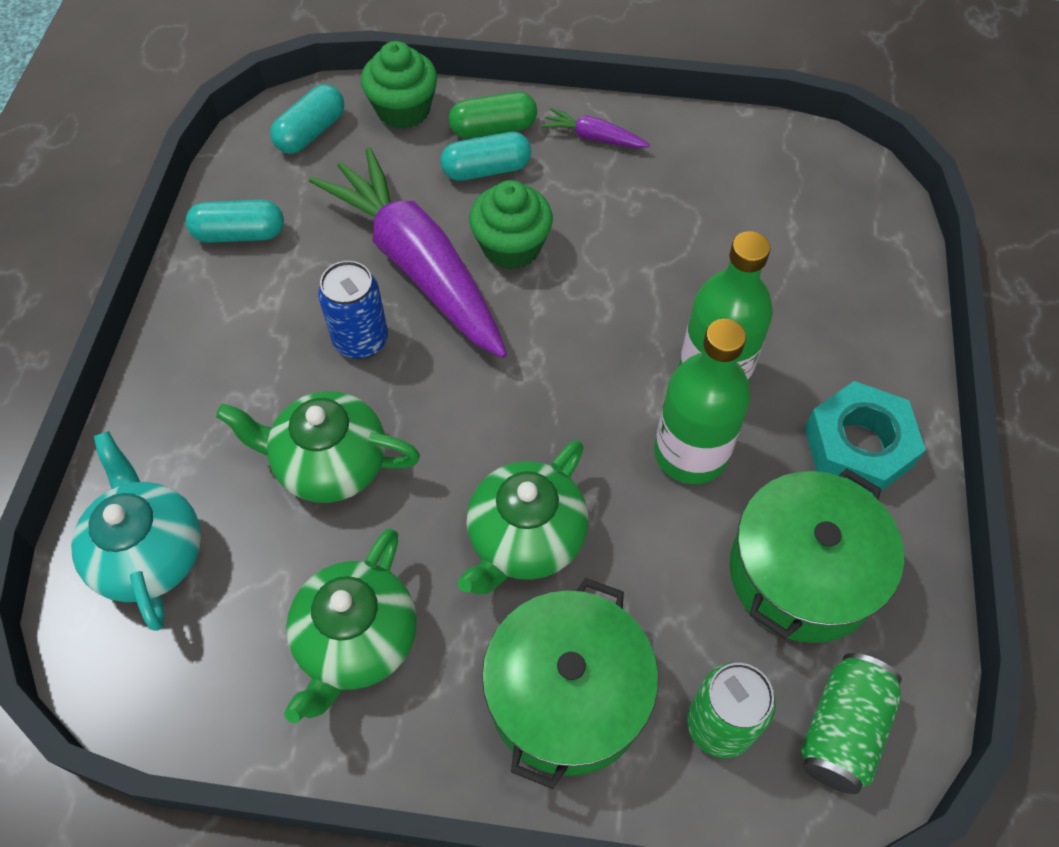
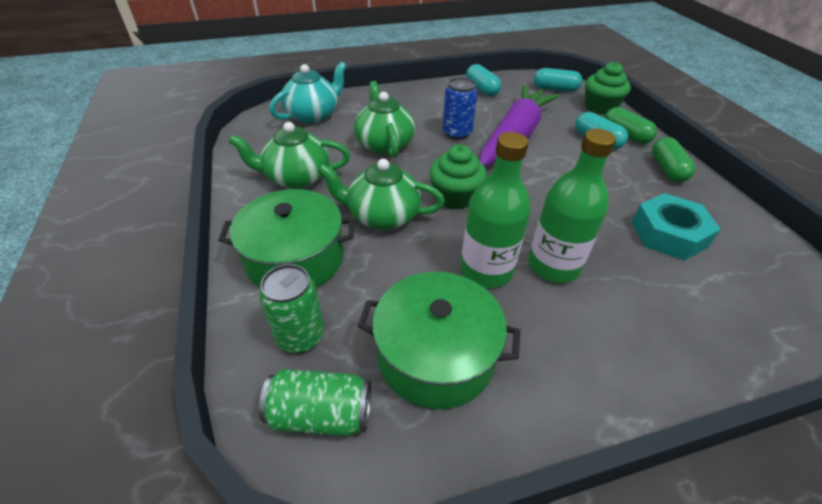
camera: 65 degrees right, 15 degrees down
(511, 247) = (558, 161): green cupcake -> green cupcake (455, 197)
(593, 137) = (667, 169): purple carrot -> green capsule
(858, 447) = (566, 366): turquoise nut -> turquoise nut (668, 234)

